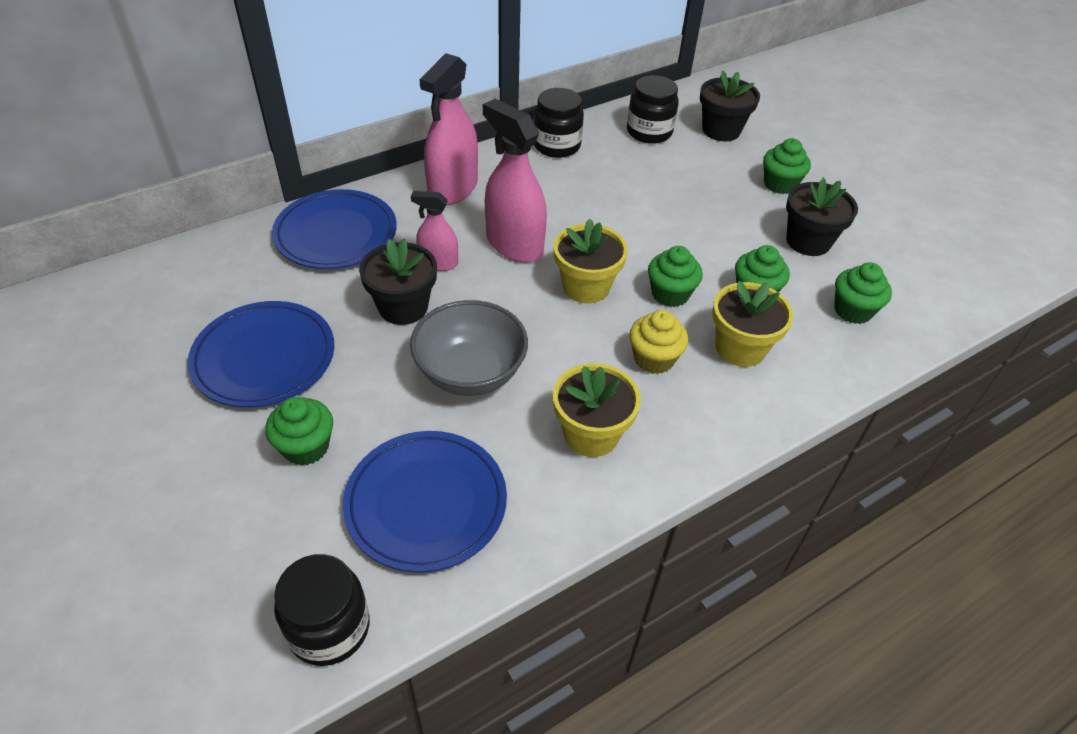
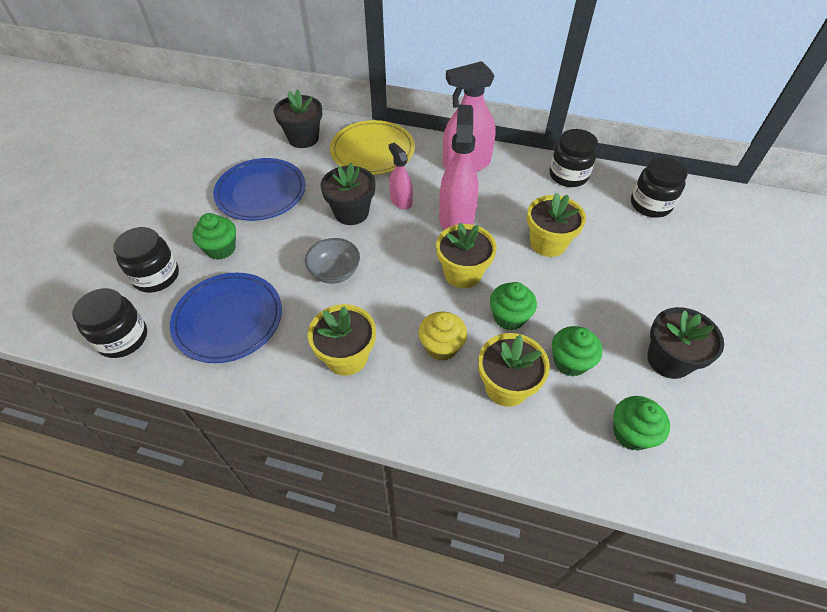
camera: 50 degrees right, 5 degrees up
(266, 536) = (156, 276): none -> black jar
(336, 234) = (372, 151): blue plate -> yellow plate
(470, 373) = (335, 272): grey bowl -> grey bowl, size x0.66
(617, 213) = (548, 243): none -> yellow flower pot
(721, 130) = (713, 237): black flower pot -> black flower pot (303, 138)
(780, 184) = (707, 305): green cupcake -> none

